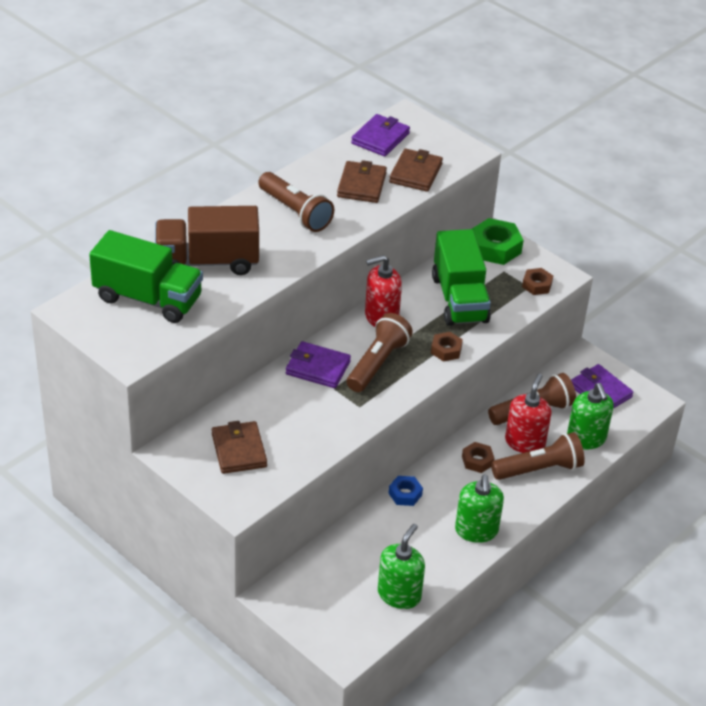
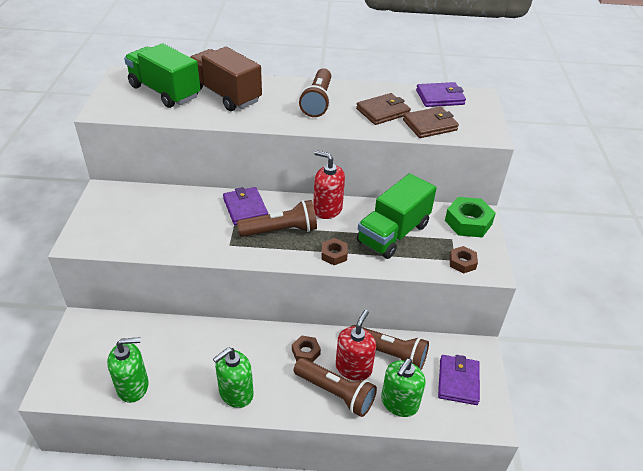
camera: 50 degrees right, 0 degrees up
(148, 298) = (164, 92): green truck -> green truck turned 150 degrees clockwise
(239, 450) = (131, 216): brown wallet -> none
(405, 494) = (234, 333): blue nut -> none
(525, 442) = (353, 368): red soap dispenser -> red soap dispenser turned 45 degrees counterclockwise

